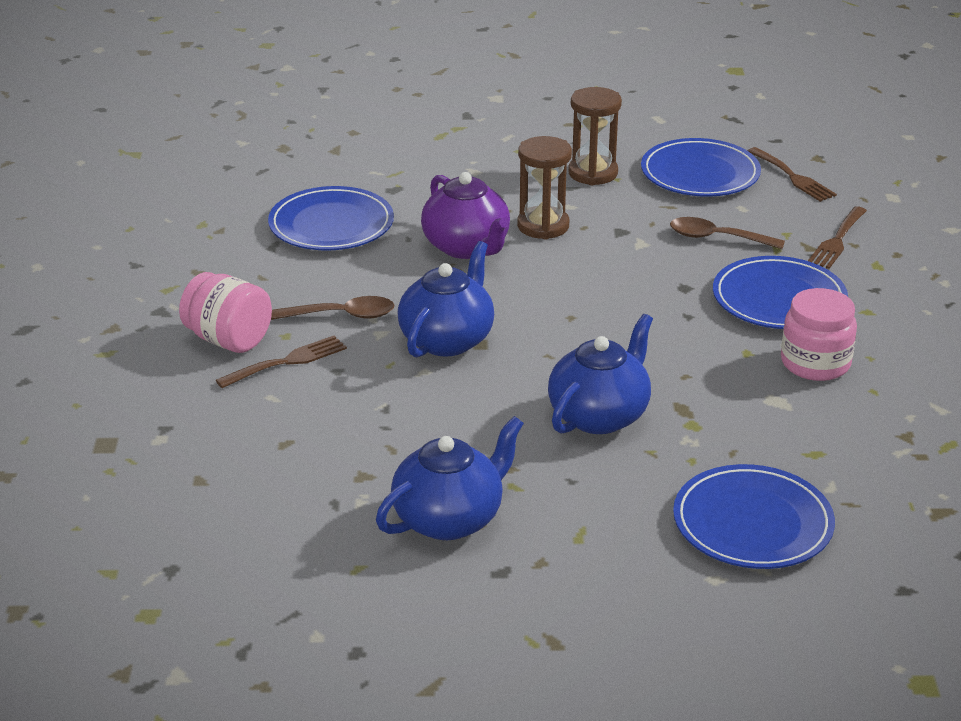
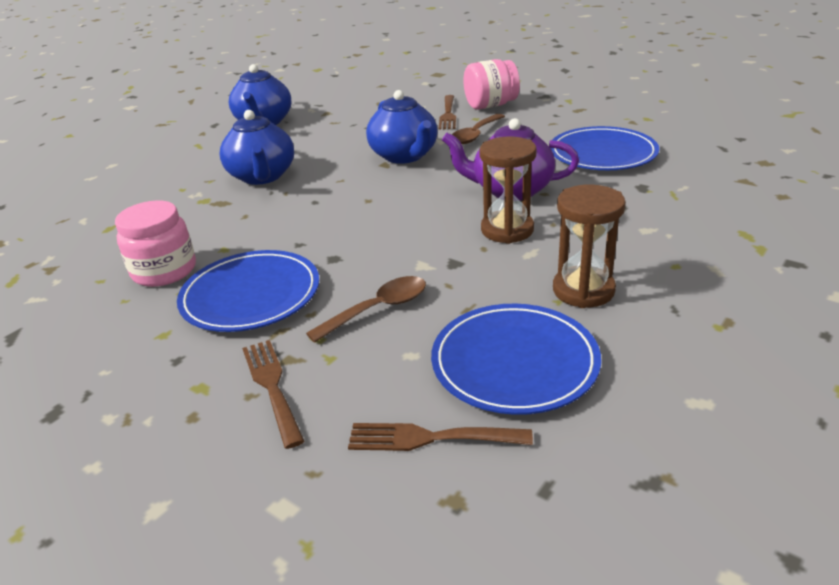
camera: 130 degrees right, 0 degrees up
(752, 523) = (114, 187): blue plate -> none

